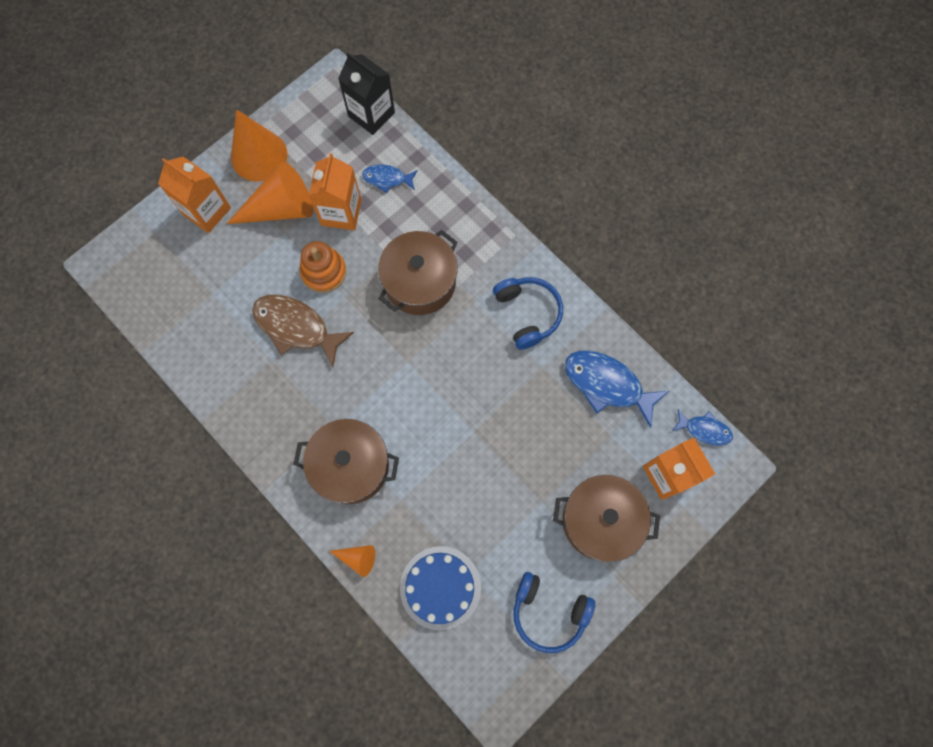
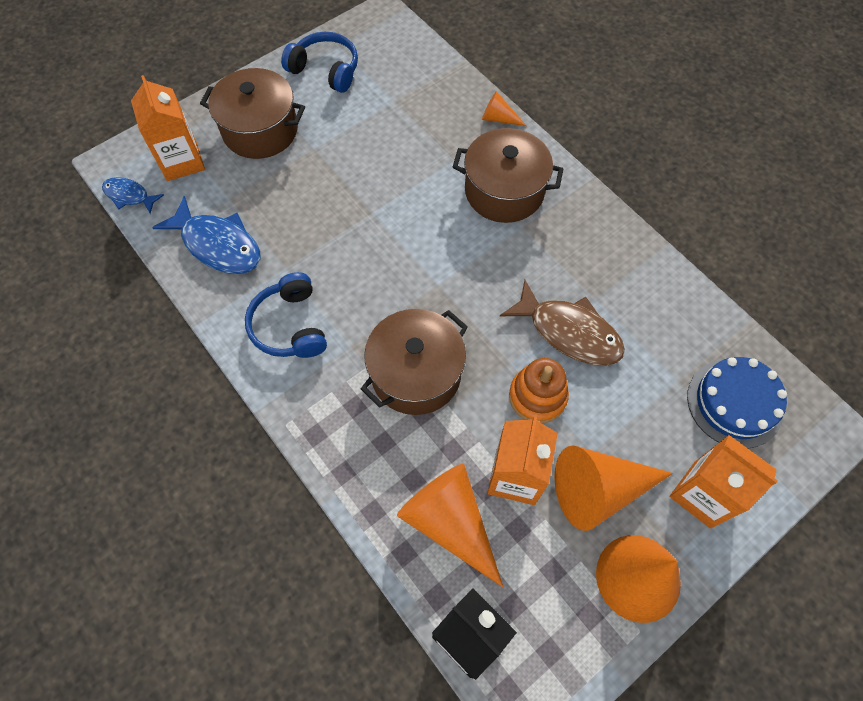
camera: 175 degrees left, 10 degrees down
(387, 179) = (449, 522): blue fish -> orange cone
(440, 587) = (422, 93): blue cake -> blue cake (734, 403)

